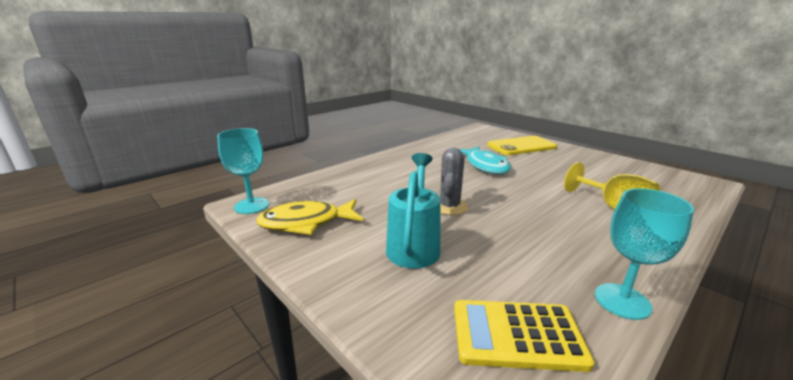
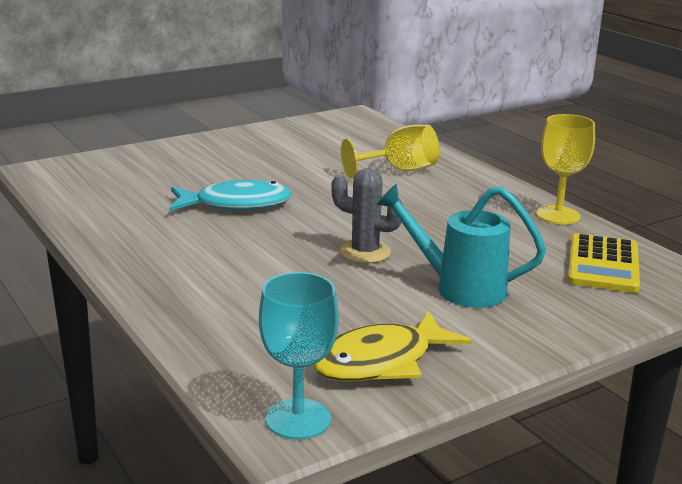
camera: 80 degrees left, 0 degrees up
(306, 223) = (381, 362): yellow fish -> yellow fish turned 60 degrees clockwise
(521, 146) = (171, 164): yellow phone -> none
(622, 301) = (558, 215): turquoise goblet -> yellow goblet

